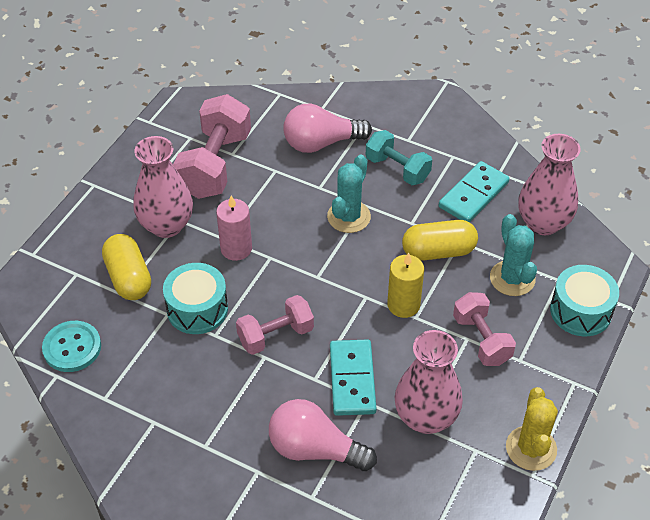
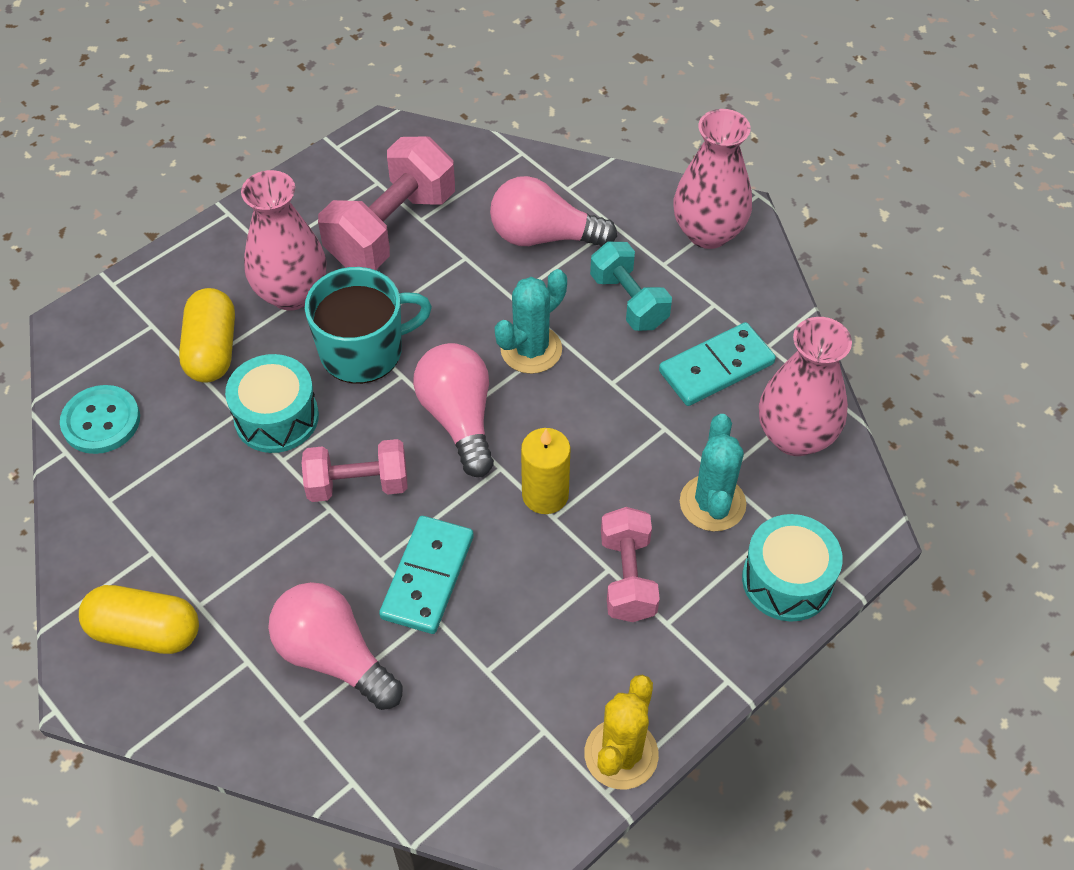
camera: 20 degrees right, 5 degrees up
(236, 249) = (364, 350): pink candle -> turquoise mug
(322, 274) = (459, 418): none -> pink light bulb
(425, 417) = (499, 662): pink vase -> pink vase (708, 232)
(438, 251) = (629, 434): yellow capsule -> yellow capsule (145, 632)

